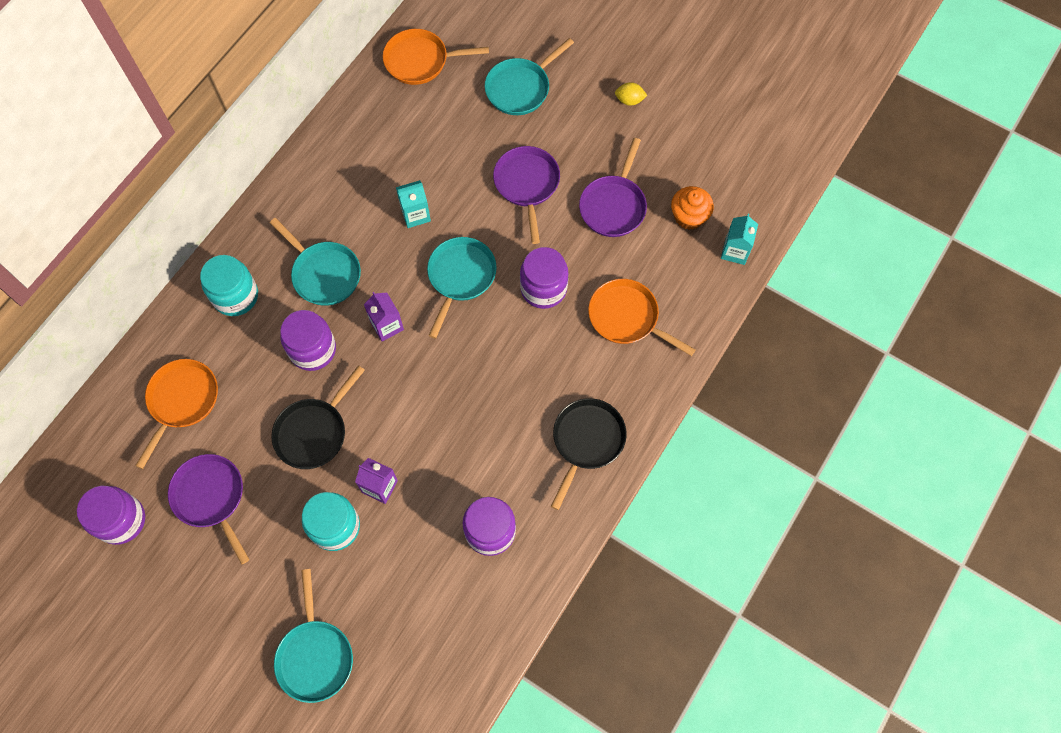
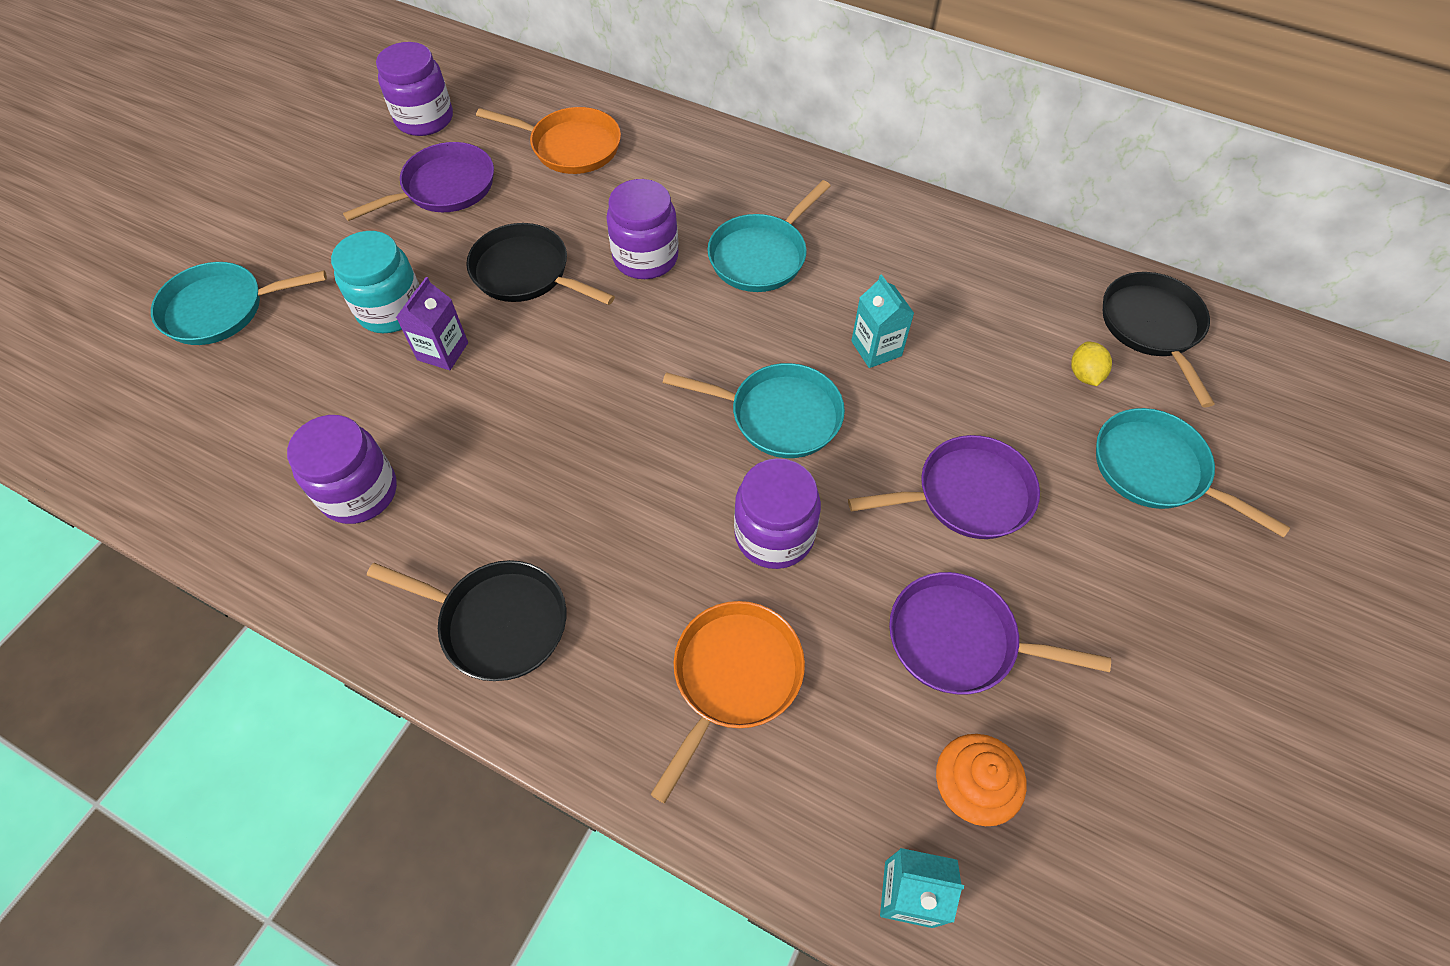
camera: 85 degrees right, 10 degrees down
(235, 296) = (717, 174): turquoise jar -> none
(387, 325) = (688, 333): purple carton -> none
(420, 61) = (1152, 327): orange pan -> black pan
(629, 100) = (1200, 656): yellow lemon -> yellow lemon (1084, 374)

